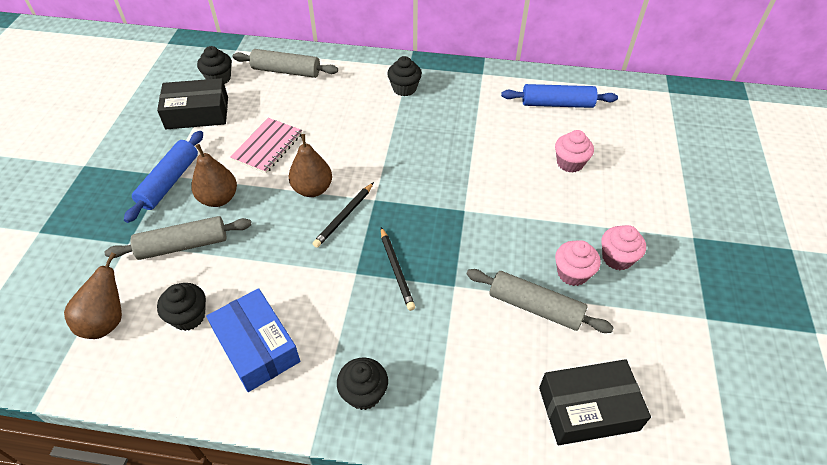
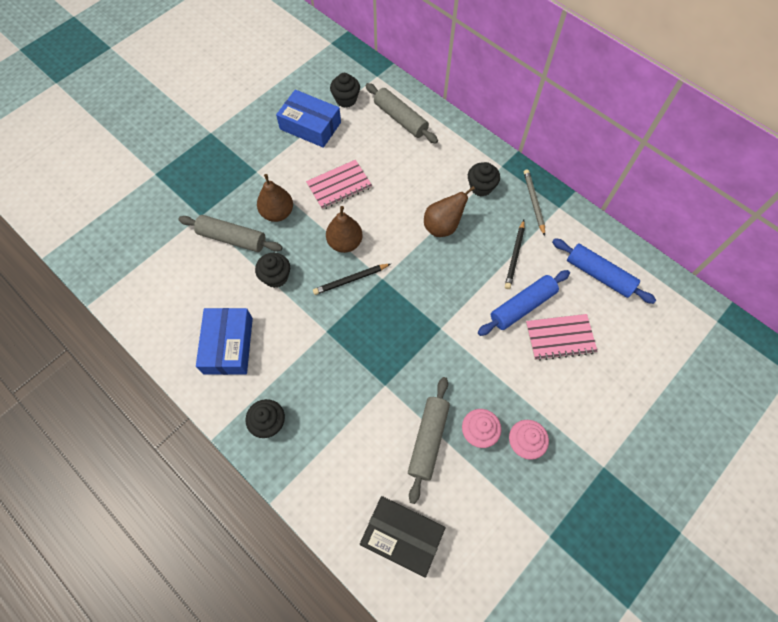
camera: 35 degrees right, 15 degrees up
(106, 321) = (156, 268): brown pear -> brown pear (443, 226)
(169, 182) = (255, 179): blue rolling pin -> blue rolling pin (522, 306)
(189, 316) = (203, 296): black cupcake -> black cupcake (276, 277)
(197, 113) = (310, 125): black box -> blue box
(396, 270) = (355, 347): black pencil -> black pencil (515, 256)
(458, 79) = (533, 202): none -> grey pencil
(535, 307) = (428, 440): grey rolling pin -> grey rolling pin turned 45 degrees clockwise
(570, 163) = (560, 338): pink cupcake -> pink notebook

